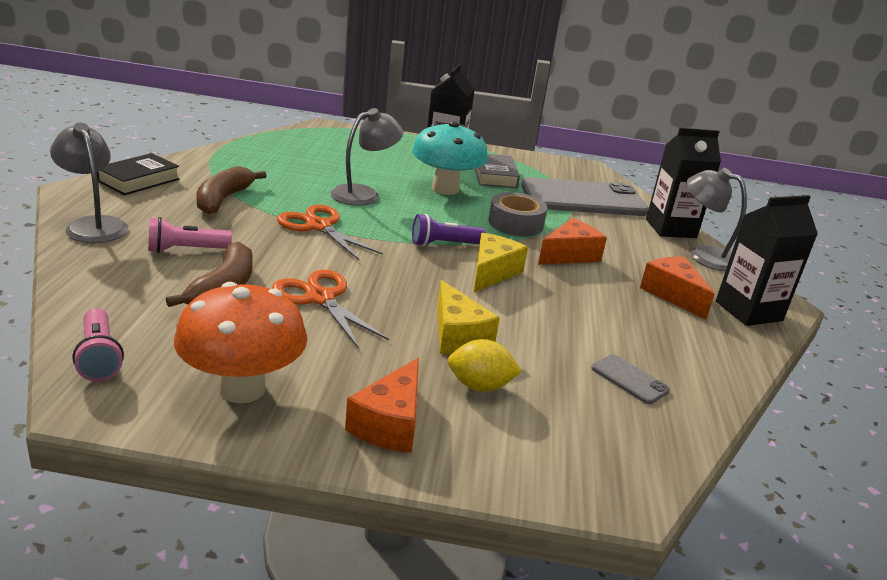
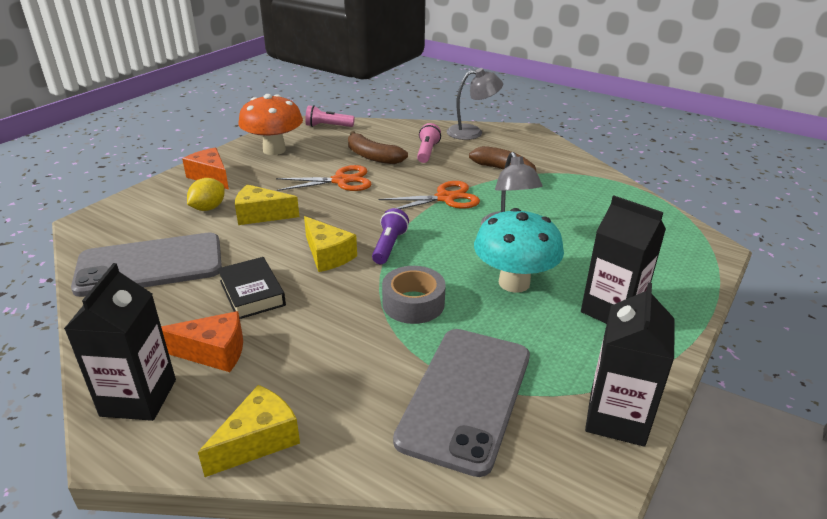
camera: 120 degrees right, 5 degrees up
(139, 180) = (545, 148): black book -> black book (252, 293)
(495, 176) = (554, 337): grey book -> none
(570, 255) = (329, 314): orange cheese -> none
(629, 379) = (150, 265): grey phone -> grey phone, size x2.48
(670, 228) = (342, 450): black carton -> black carton (616, 418)
(704, 255) = (258, 440): grey lamp -> yellow cheese

